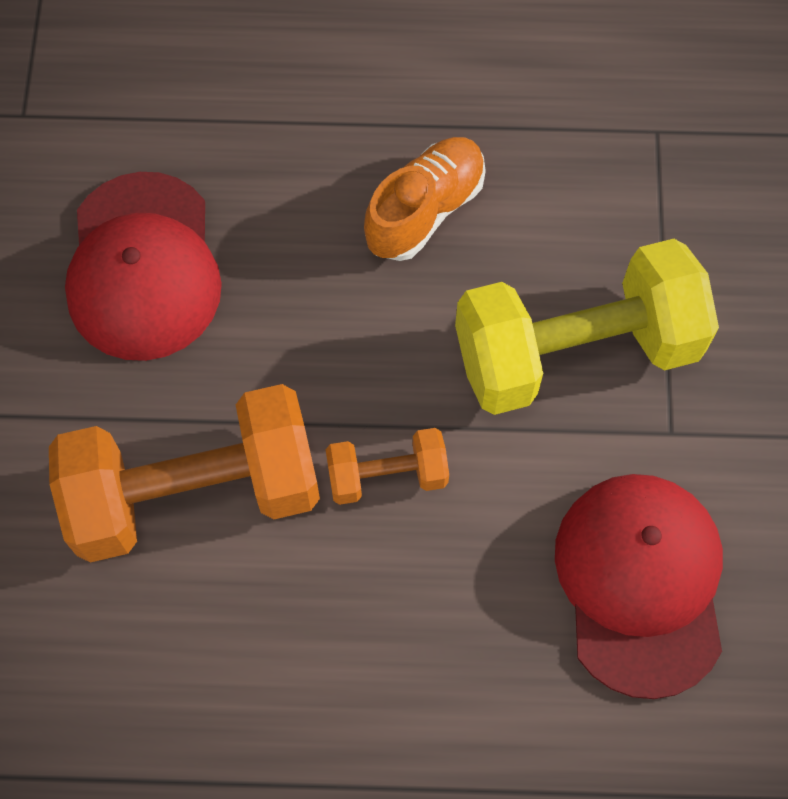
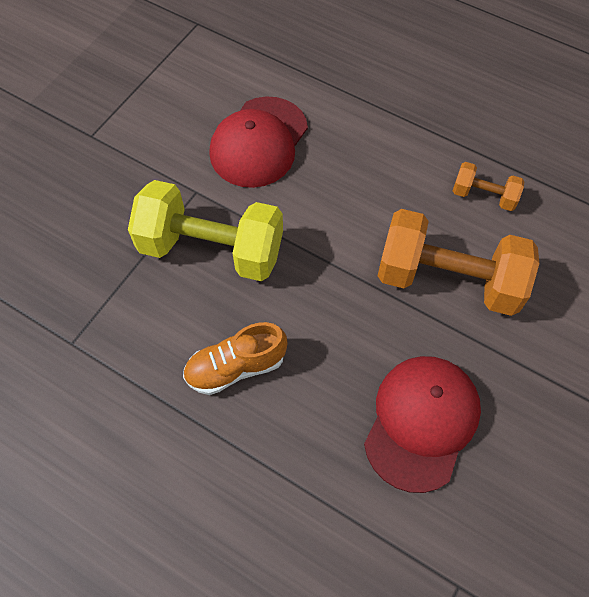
camera: 150 degrees left, 5 degrees down
(387, 476) = (345, 240): orange dumbbell -> orange dumbbell (483, 196)

